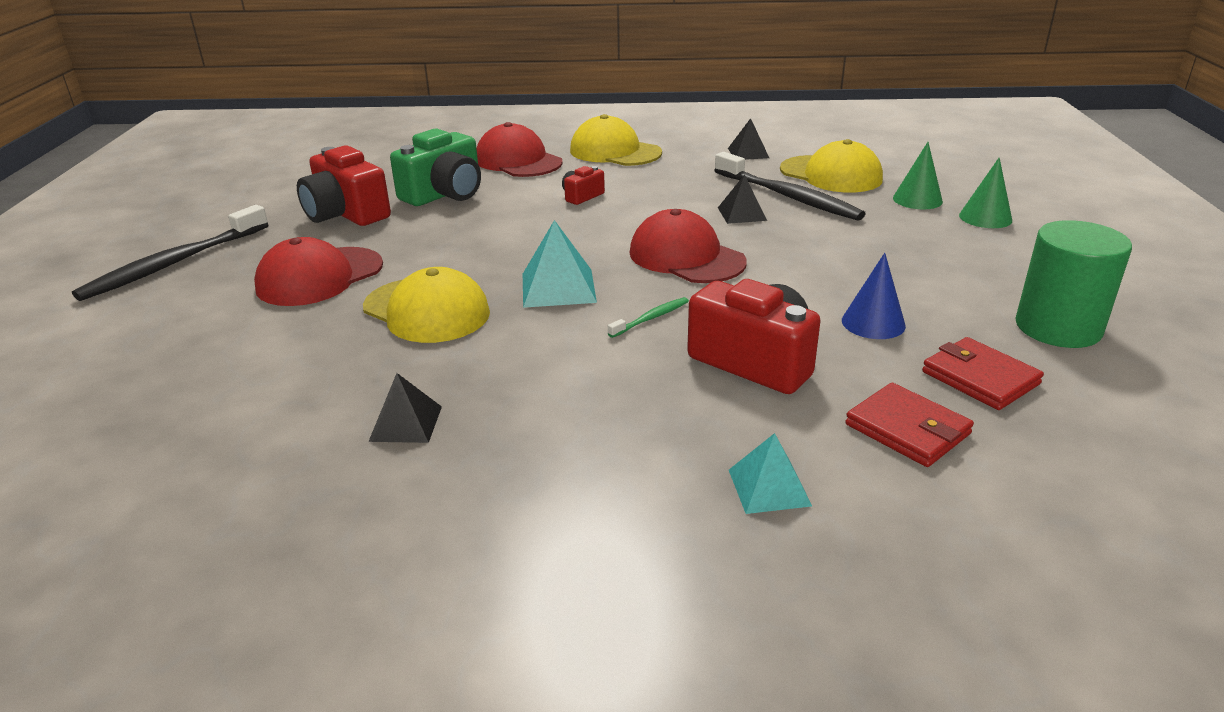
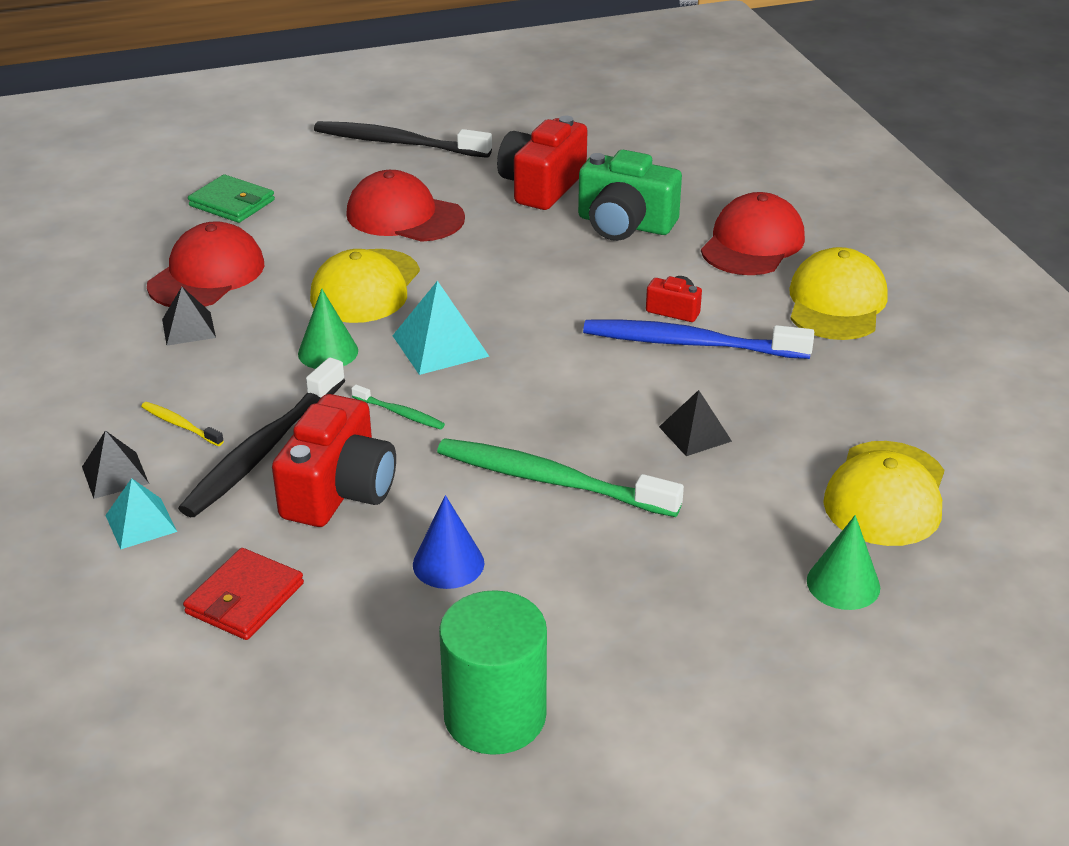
camera: 70 degrees right, 5 degrees up
(161, 370) = (232, 203): none -> green wallet
(597, 445) = (180, 425): none -> yellow toothbrush
(629, 198) = (690, 343): none -> blue toothbrush
(686, 257) = (549, 412): red cap -> red cap (207, 275)
(748, 153) = (918, 410): black pyramid -> black pyramid (115, 475)
(777, 269) = (551, 480): none -> green toothbrush
(788, 197) = (776, 464): black toothbrush -> black toothbrush (263, 450)
(980, 378) = (355, 648): red wallet -> none
(985, 217) = (816, 654): green cone -> green cone (328, 352)

